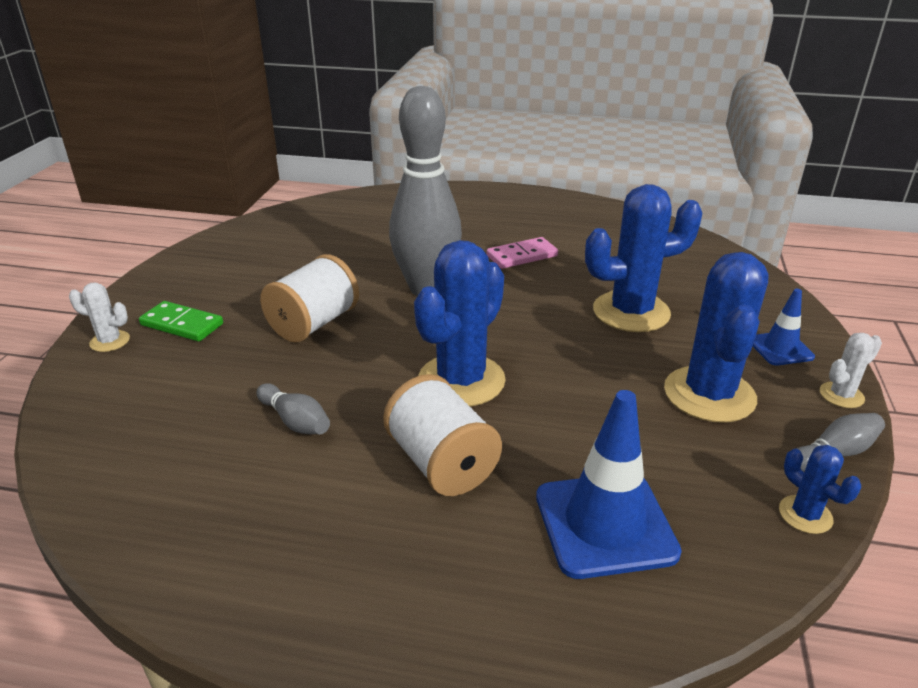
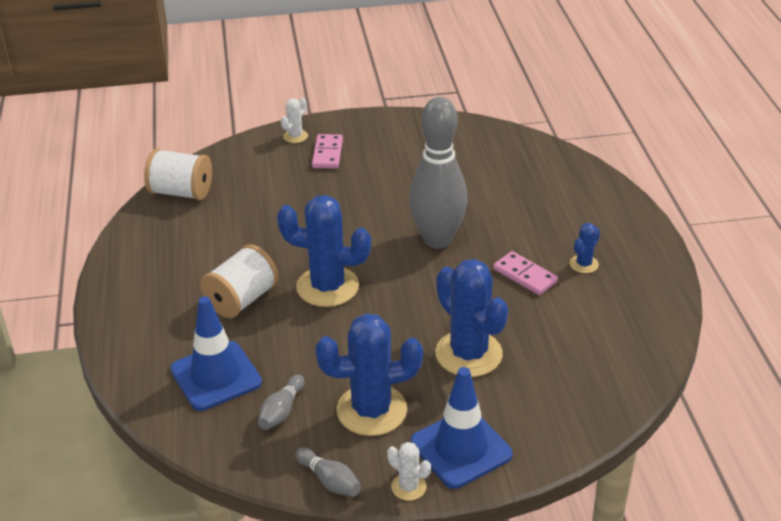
camera: 70 degrees right, 5 degrees up
(110, 341) = (295, 136): white cactus -> white cactus turned 45 degrees clockwise
(182, 324) = (327, 154): green domino -> pink domino
(295, 421) = (254, 233): grey bowling pin -> grey bowling pin (281, 411)
(314, 324) = (359, 204): white spool -> white spool (181, 192)
(780, 349) = (461, 448): blue traffic cone -> blue traffic cone, size x1.81
(805, 515) = (258, 465): blue cactus -> blue cactus (584, 264)

